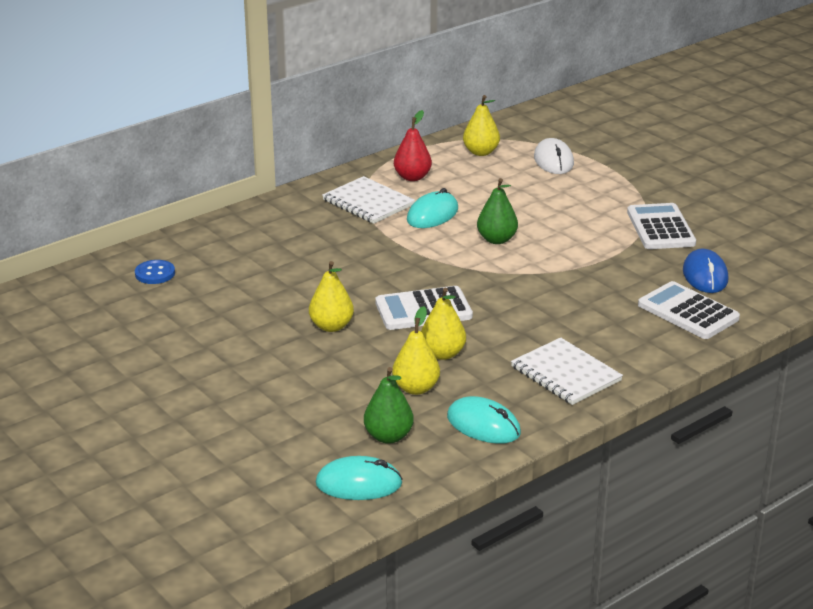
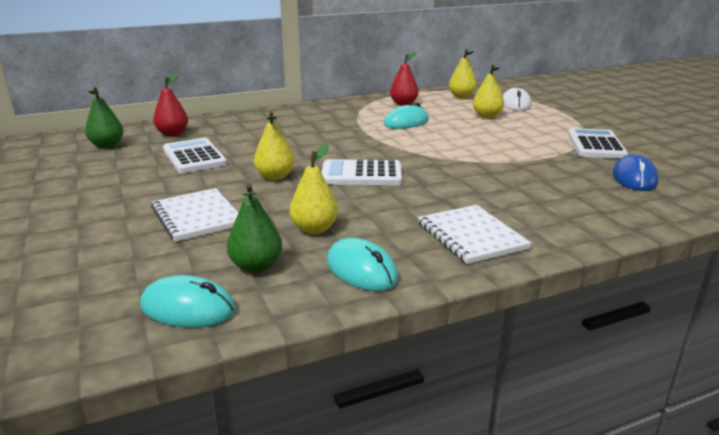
camera: 15 degrees right, 5 degrees down
(155, 273) = (172, 134): blue button -> red pear
(368, 202) = (362, 113): white notebook -> white notebook (197, 216)
(442, 354) = (358, 206): yellow pear -> yellow pear (487, 116)
(497, 239) = (450, 139): green pear -> green pear (107, 145)
(688, 312) = (613, 202): white calculator -> white calculator (194, 157)

